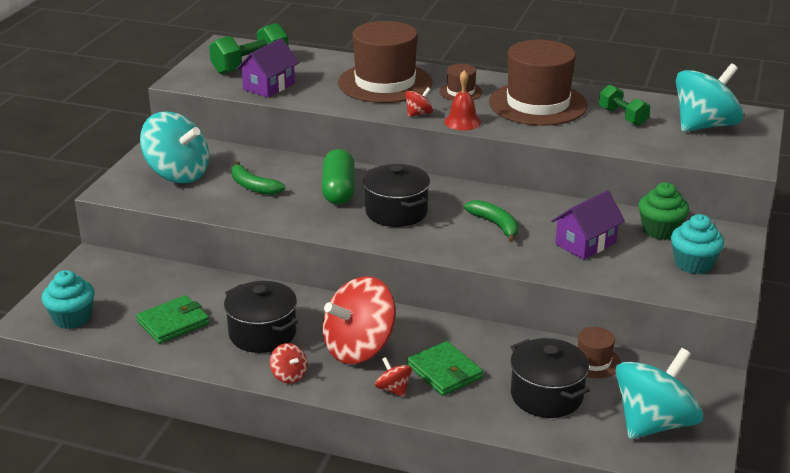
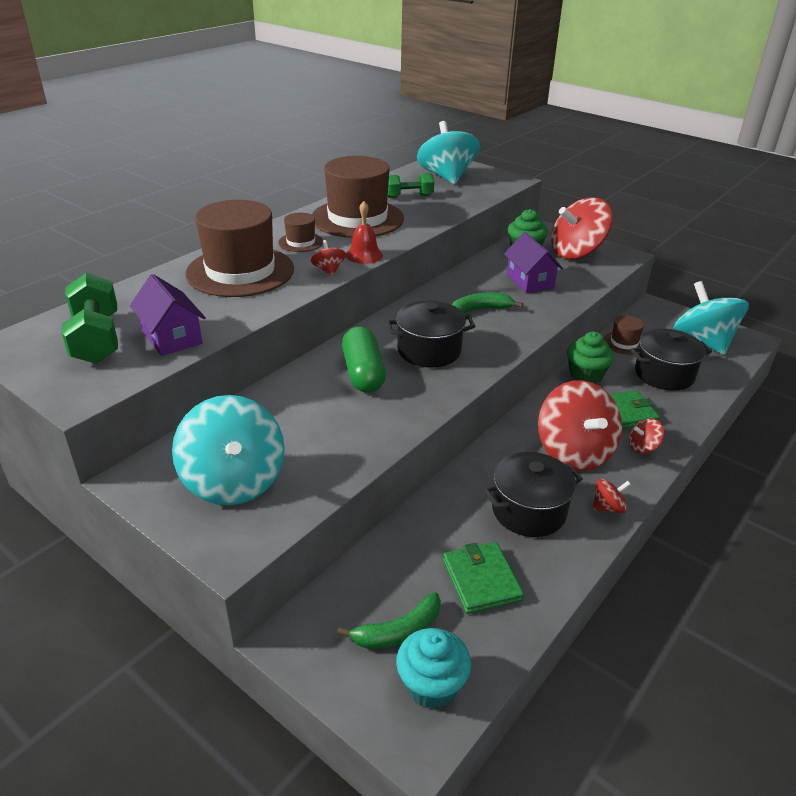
camera: 70 degrees left, 5 degrees up
(178, 174) = (234, 481): turquoise spinning top -> turquoise spinning top turned 105 degrees clockwise
(253, 186) = (313, 427): green banana -> green banana (398, 631)
(338, 190) = (363, 373): green capsule -> green capsule turned 60 degrees clockwise
(500, 341) = (586, 375): none -> green cupcake
(693, 264) = (576, 253): turquoise cupcake -> red spinning top

